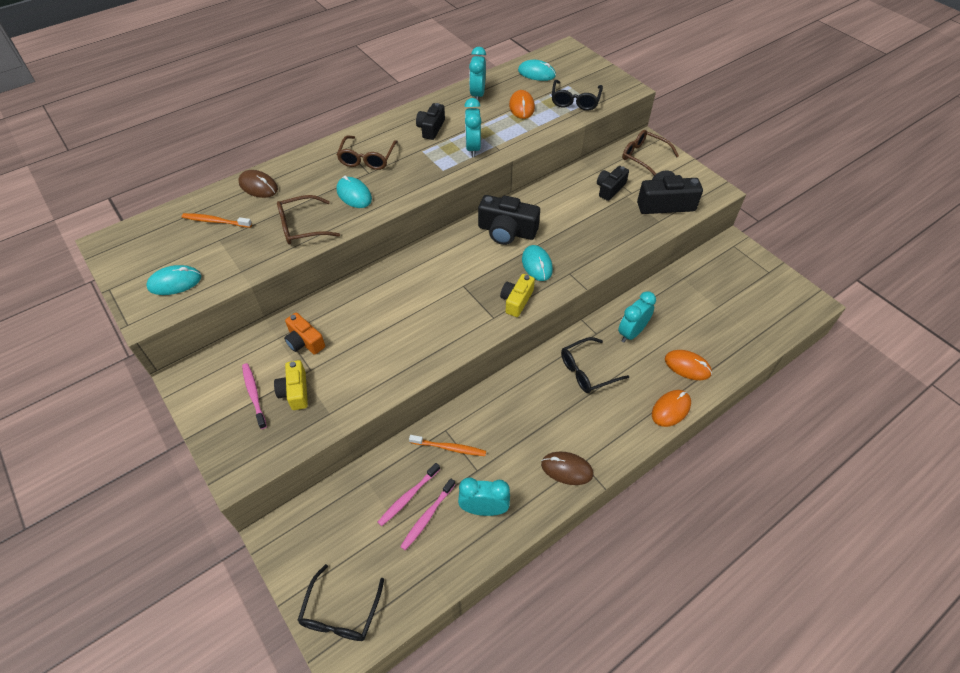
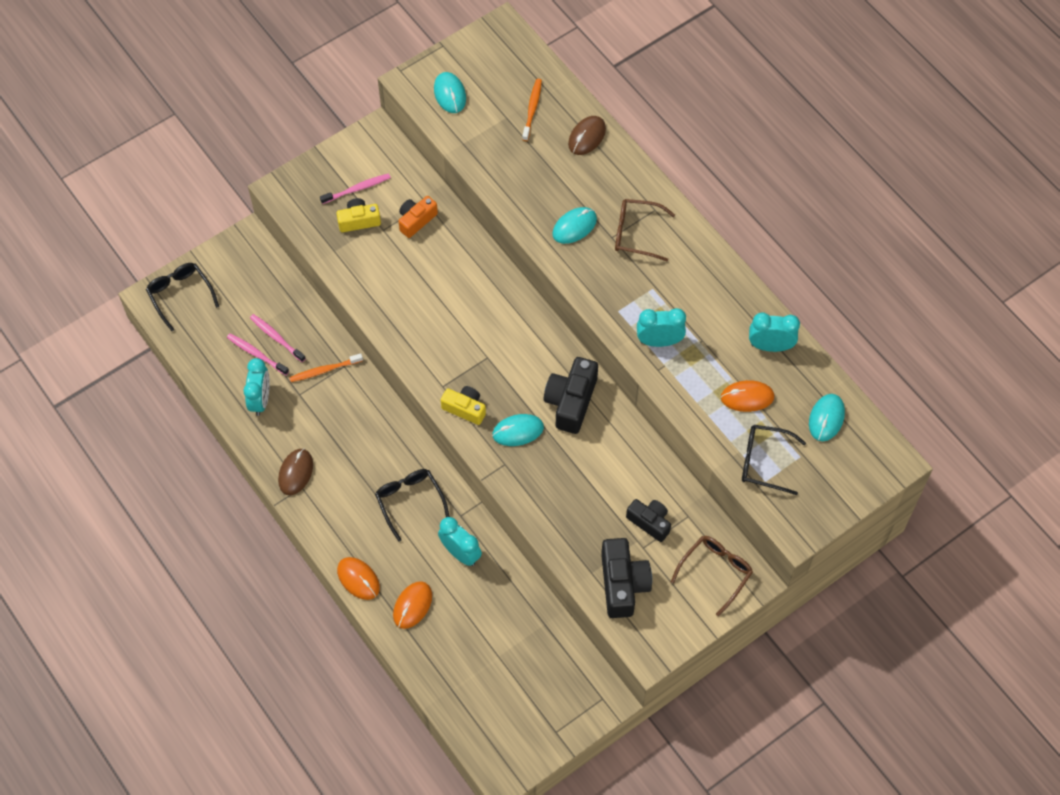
camera: 90 degrees right, 10 degrees up
(302, 227) = (524, 185): brown glasses -> none
(341, 612) = (180, 295): black glasses -> black glasses turned 45 degrees clockwise
(431, 128) = (696, 296): black camera -> none
(449, 448) = (324, 370): orange toothbrush -> orange toothbrush turned 60 degrees clockwise

